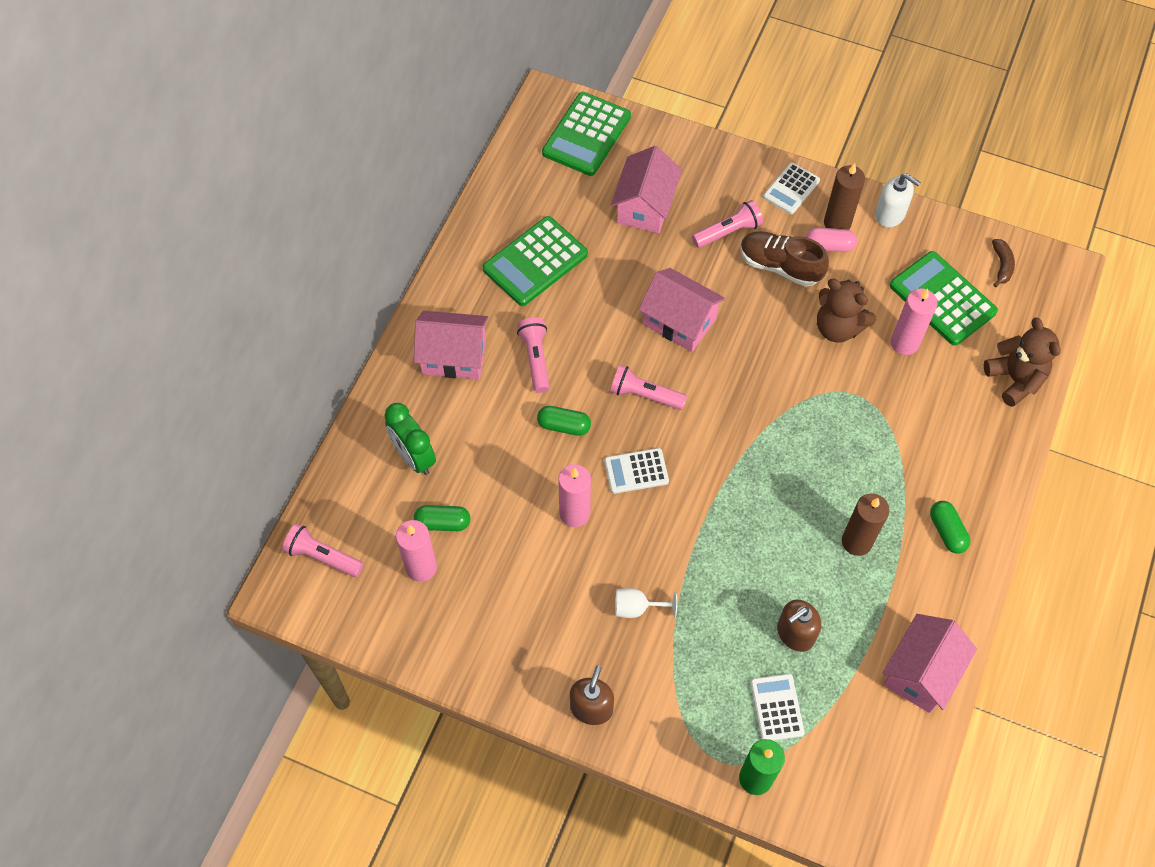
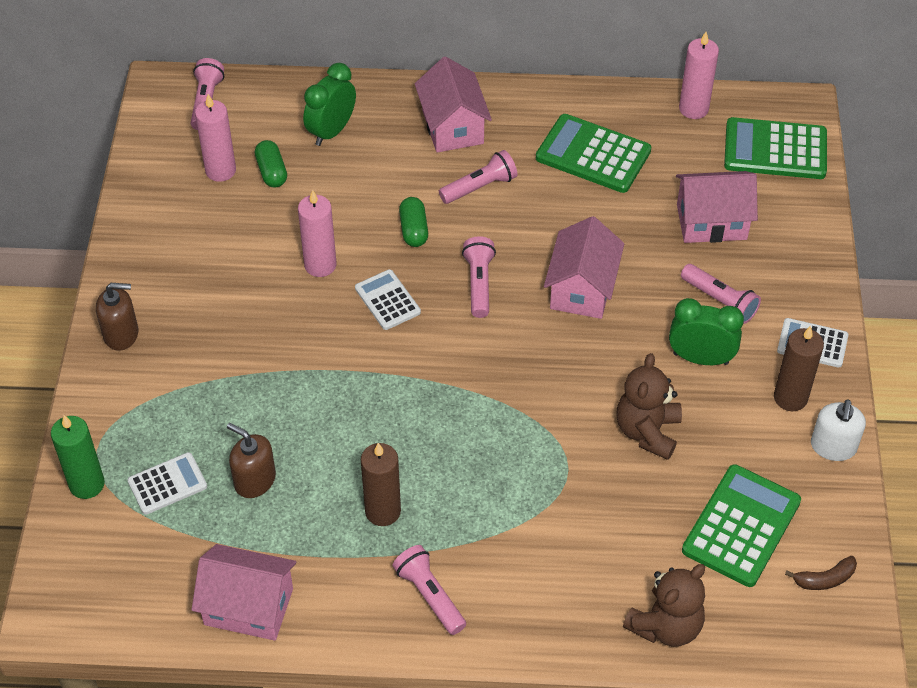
camera: 70 degrees right, 10 degrees down
(637, 608) = (237, 341): white goblet -> none
(780, 266) = (700, 358): brown shoe -> green clock
(829, 246) = (753, 398): pink capsule -> none
(904, 343) = (659, 501): pink candle -> pink candle (693, 109)
(947, 531) = (430, 596): green capsule -> pink flashlight

